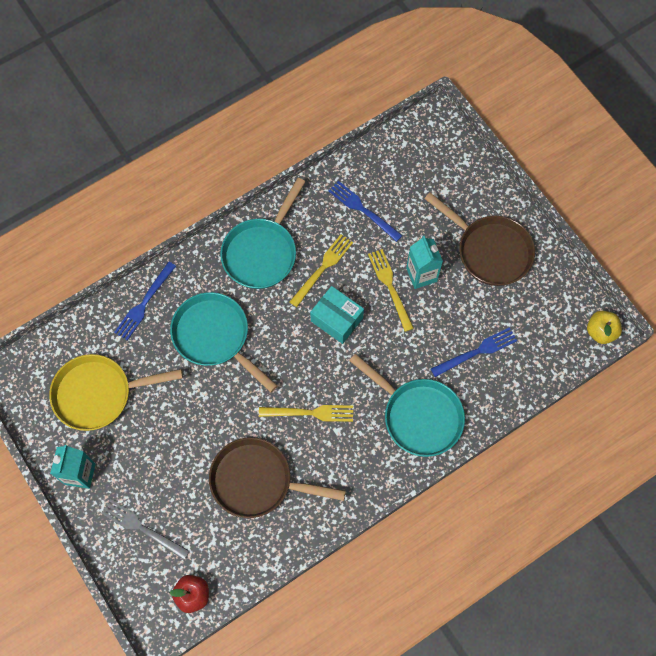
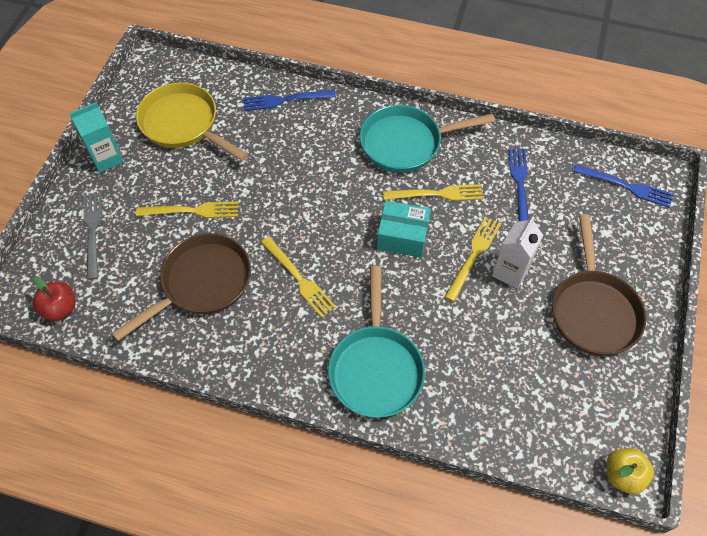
camera: 50 degrees right, 10 degrees down
(188, 443) = (193, 211): none -> yellow fork
(215, 337) = (302, 163): turquoise pan -> none
(257, 481) = (202, 283): brown pan -> brown pan turned 75 degrees clockwise
(336, 319) = (402, 237): turquoise box -> turquoise box turned 75 degrees counterclockwise
(421, 275) = (510, 271): turquoise carton -> white carton
(477, 351) = (487, 373): blue fork -> blue fork (627, 186)

